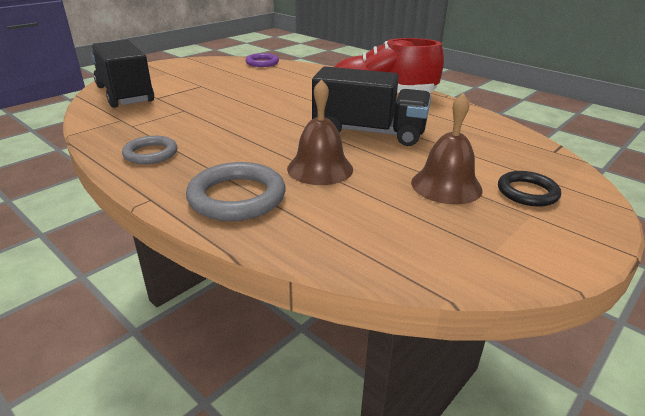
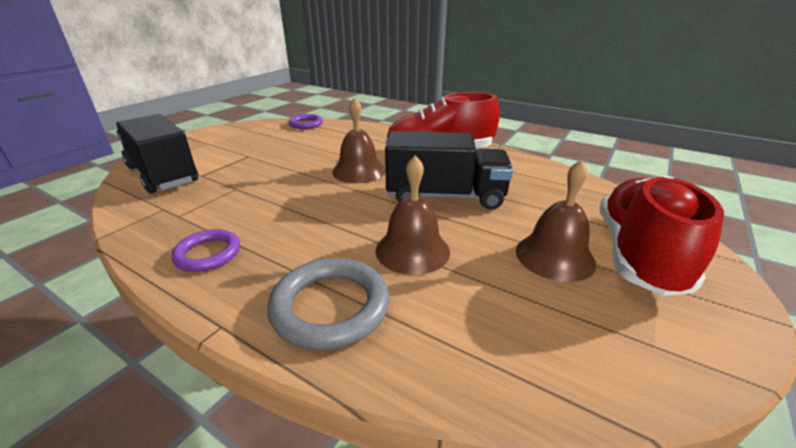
camera: 10 degrees left, 0 degrees up
(151, 153) = (208, 254): grey ring -> purple ring
(297, 106) = (359, 171): none -> brown bell
(527, 192) = (638, 254): black ring -> red shoe

